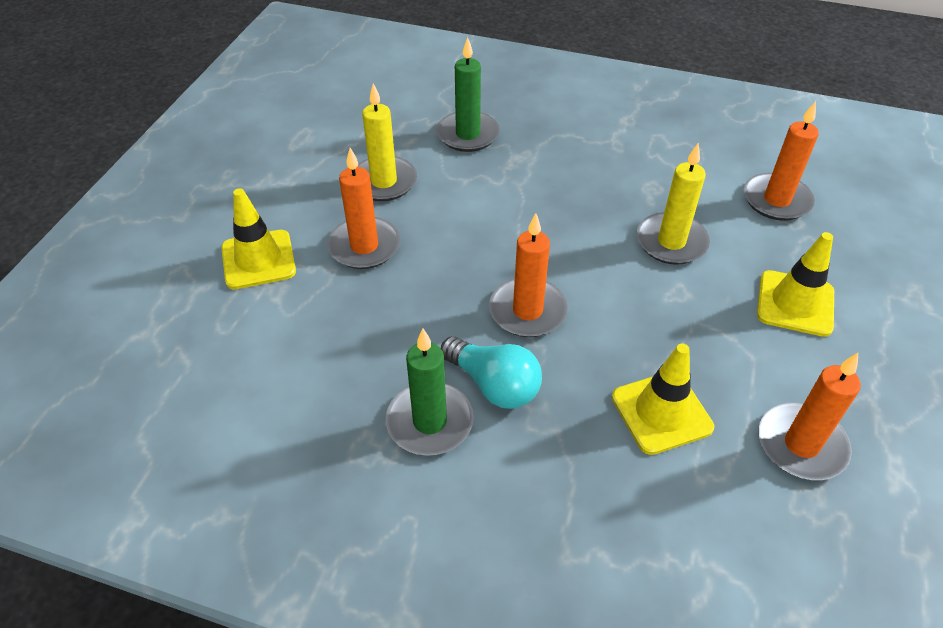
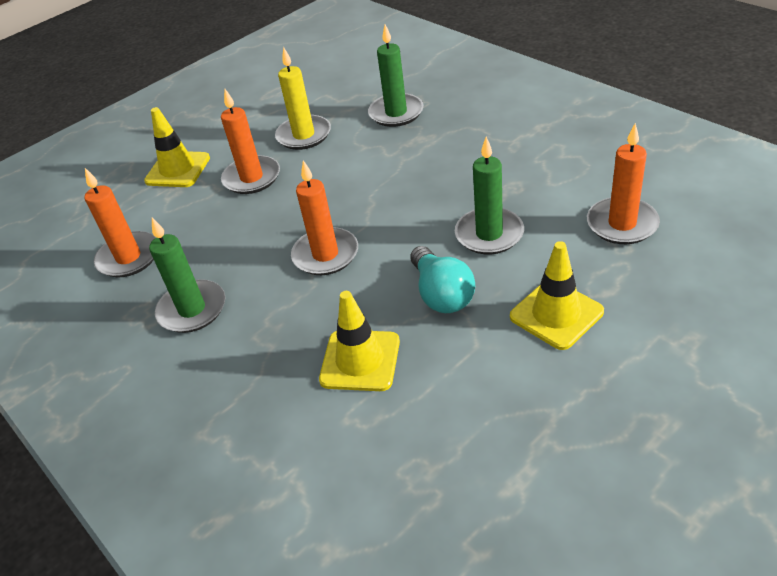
camera: 35 degrees right, 5 degrees down
(494, 385) = (256, 299): turquoise light bulb -> turquoise light bulb (441, 294)
(671, 242) = (489, 234): yellow candle -> green candle
(801, 445) = (453, 426): orange candle -> orange candle (128, 257)

